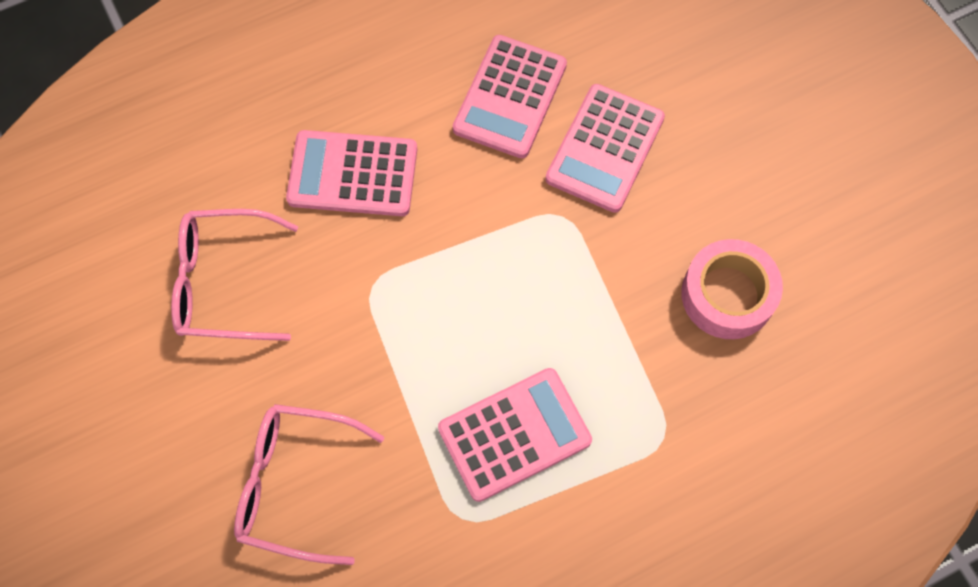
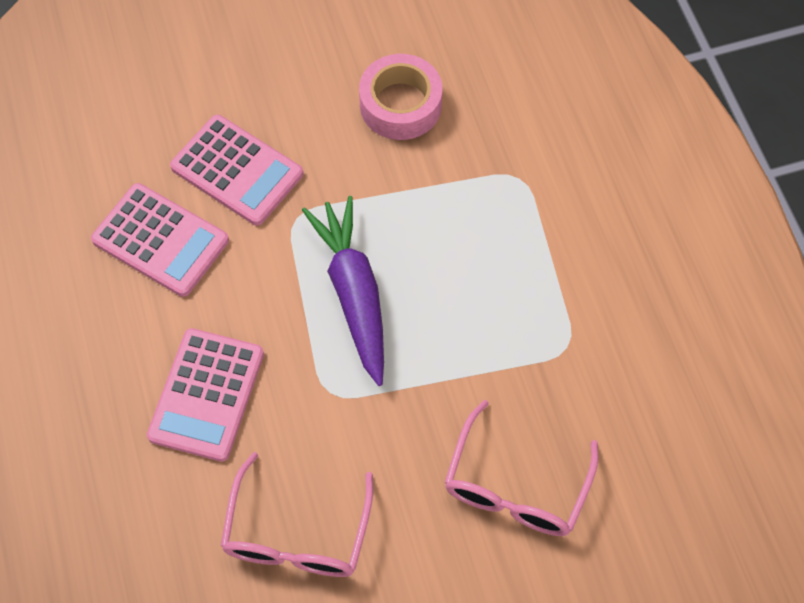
camera: 80 degrees left, 5 degrees down
(485, 288) = (354, 294): none -> purple carrot
(514, 434) = (497, 292): pink calculator -> none

